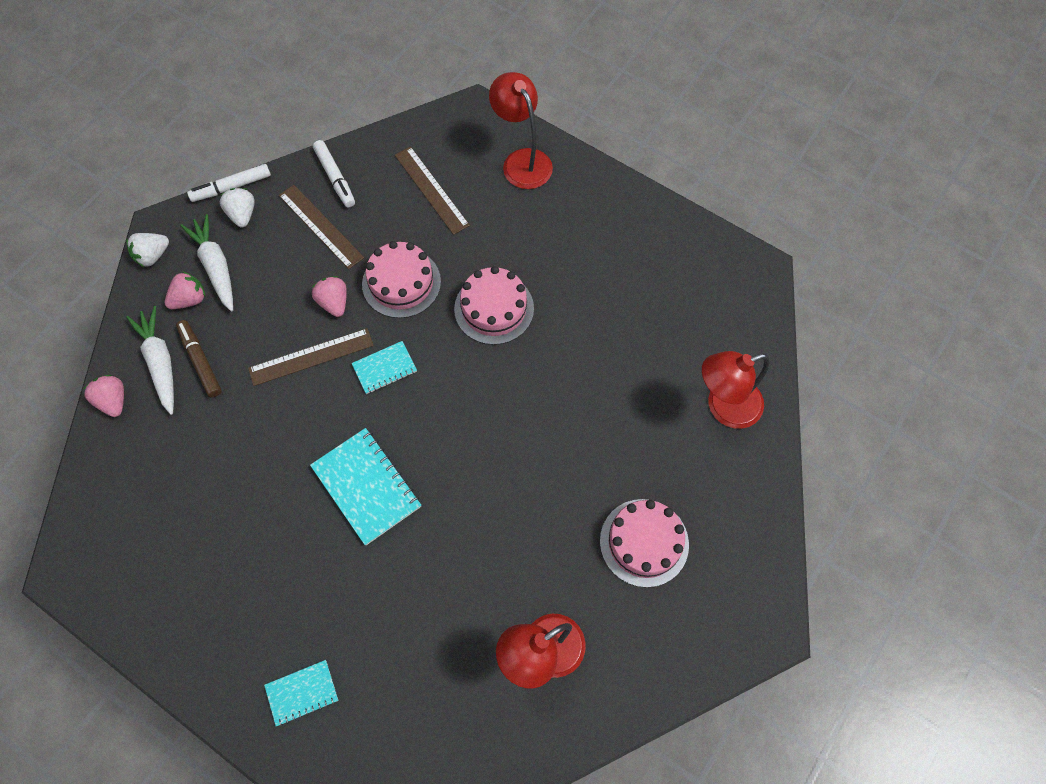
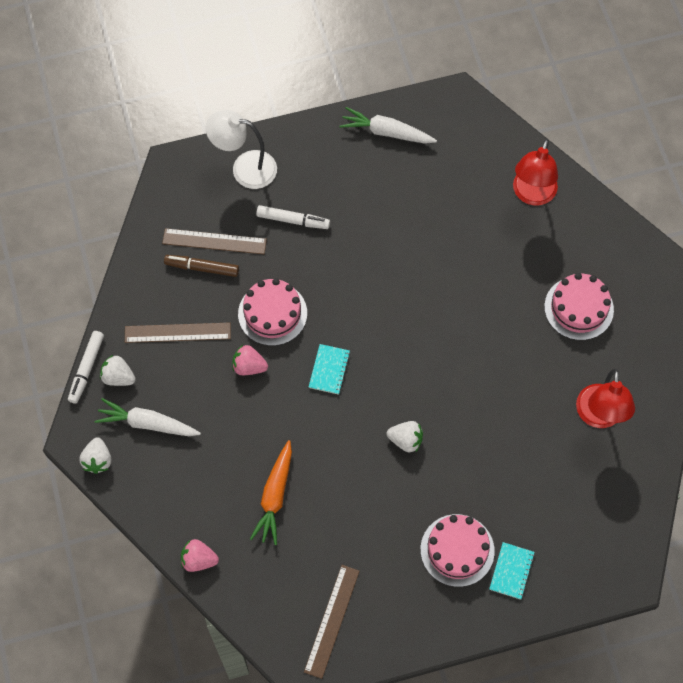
camera: 50 degrees left, 0 degrees up
(160, 363) = (195, 510): white carrot -> white carrot (386, 132)
(190, 299) = (159, 458): pink strawberry -> none
(200, 361) = (218, 483): brown marker -> brown marker (202, 268)
(222, 416) = (275, 496): none -> orange carrot
(311, 357) = (279, 409): brown ruler -> brown ruler (332, 621)
(335, 177) = (144, 295): white marker -> white marker (293, 220)
(366, 487) = (406, 440): turquoise notebook -> white strawberry
(494, 308) = (344, 271): pink cake -> pink cake (457, 550)
(522, 161) = (244, 168): red lamp -> white lamp

